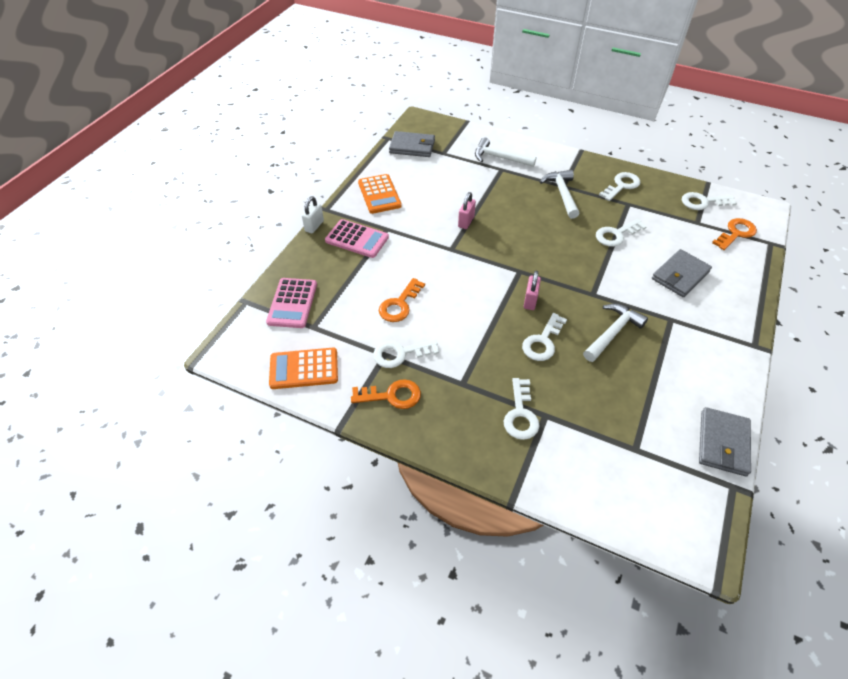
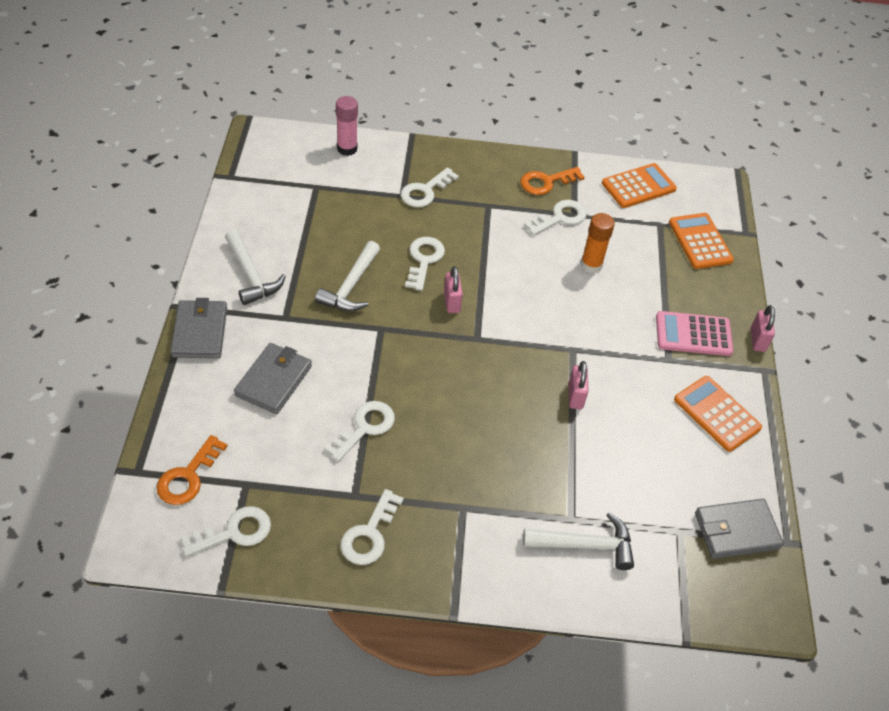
camera: 155 degrees right, 0 degrees up
(292, 303) = (700, 241): pink calculator -> orange calculator
(314, 226) = (757, 340): white padlock -> pink padlock
(399, 304) = (591, 265): orange key -> orange glue stick
(520, 414) = (425, 191): white key -> white key turned 120 degrees counterclockwise
(562, 193) = (460, 488): white hammer -> white hammer (251, 275)
(595, 496) = (347, 149): none -> pink glue stick
(723, 443) = (236, 206): grey wallet -> grey wallet (200, 332)

